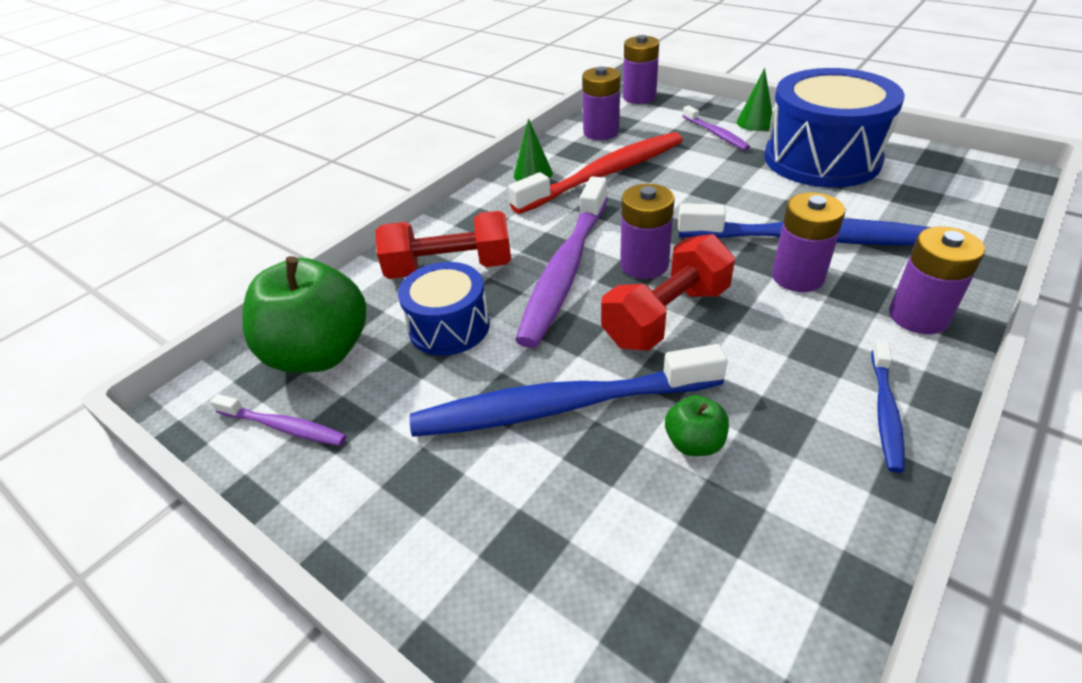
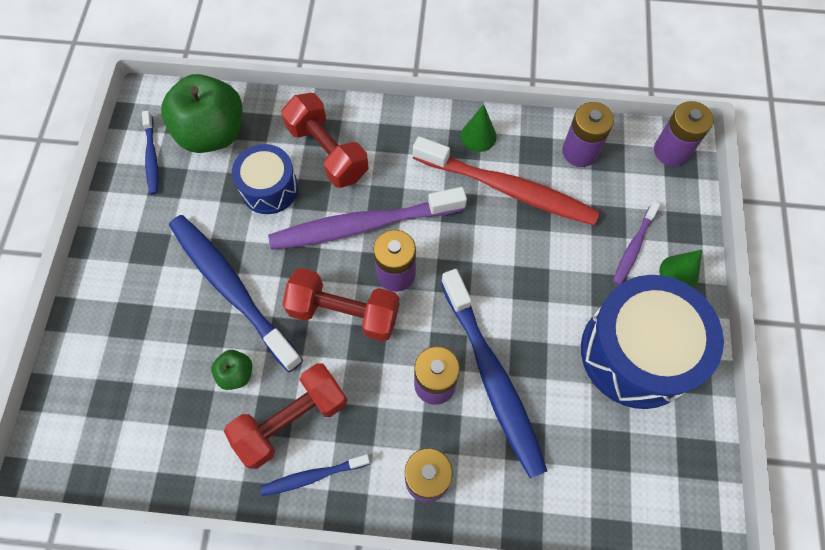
camera: 55 degrees right, 25 degrees up
(283, 427) = (152, 157): purple toothbrush -> blue toothbrush
(793, 407) = (291, 420): none -> red dumbbell

